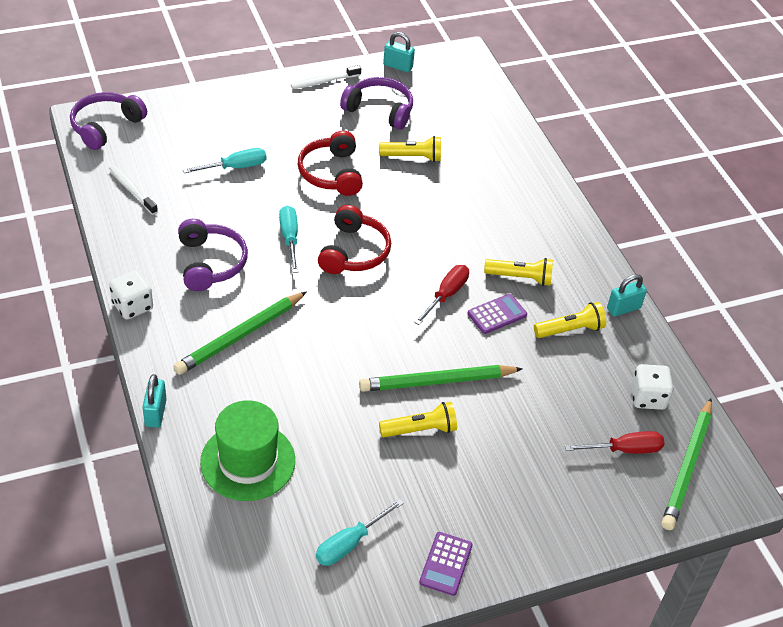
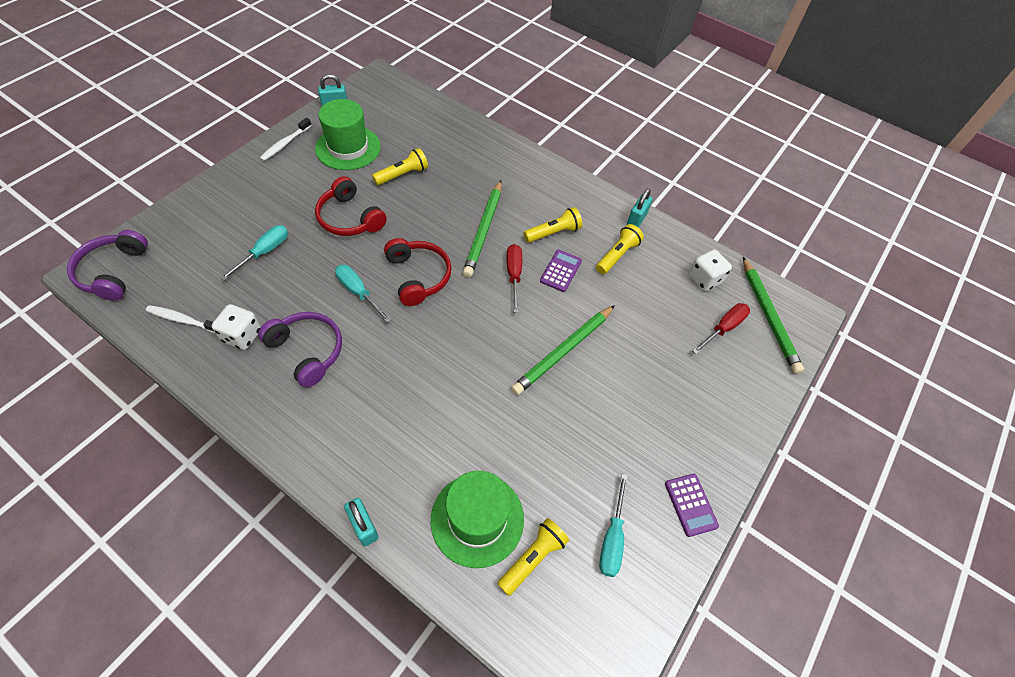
camera: 35 degrees left, 10 degrees up
(132, 306) = (265, 433): white dice -> white dice (242, 335)
(239, 336) = (382, 404): green pencil -> green pencil (483, 231)
(379, 110) = (348, 148): purple headphones -> green hat
(420, 429) = (583, 400): yellow flashlight -> yellow flashlight (532, 558)

